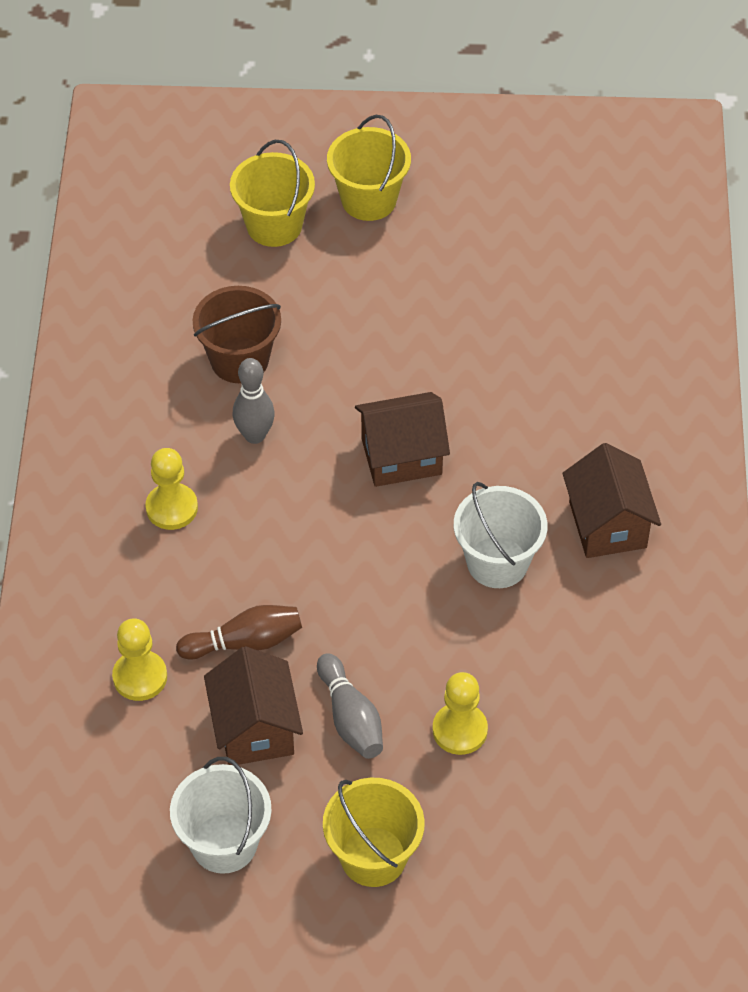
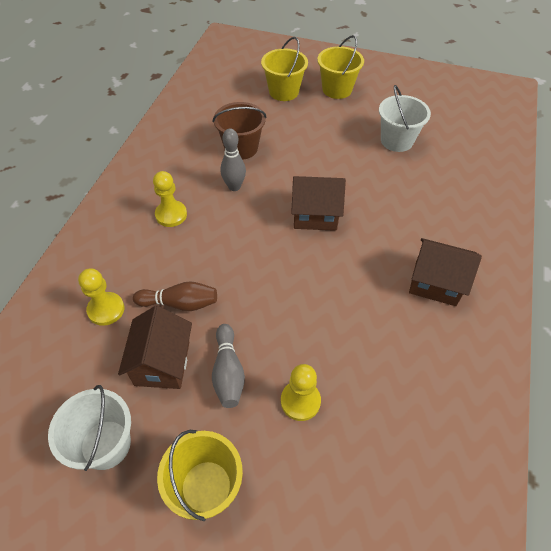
camera: 15 degrees right, 0 degrees up
(497, 562) = (357, 290): white bucket -> white bucket (396, 140)
(608, 524) = (435, 283): brown house -> brown house turned 75 degrees counterclockwise

